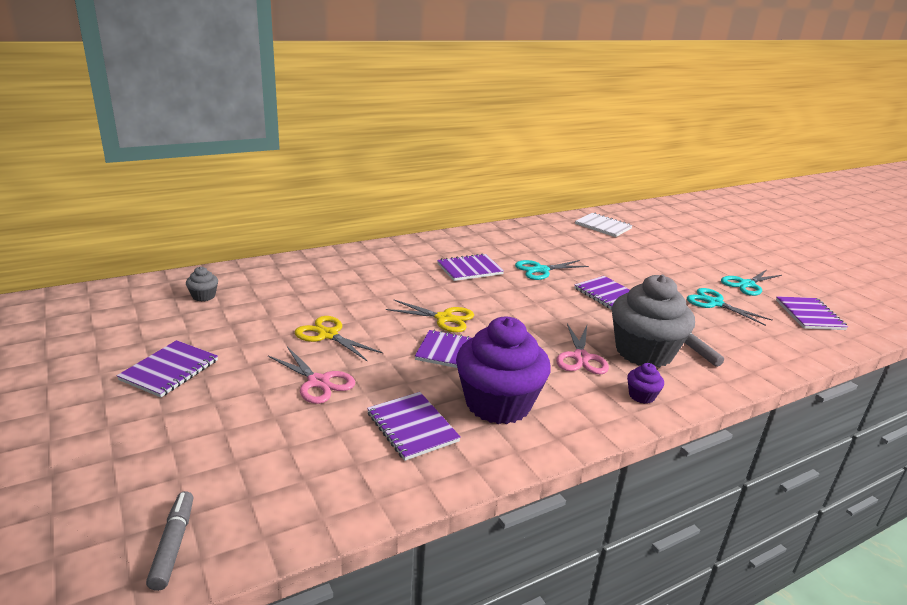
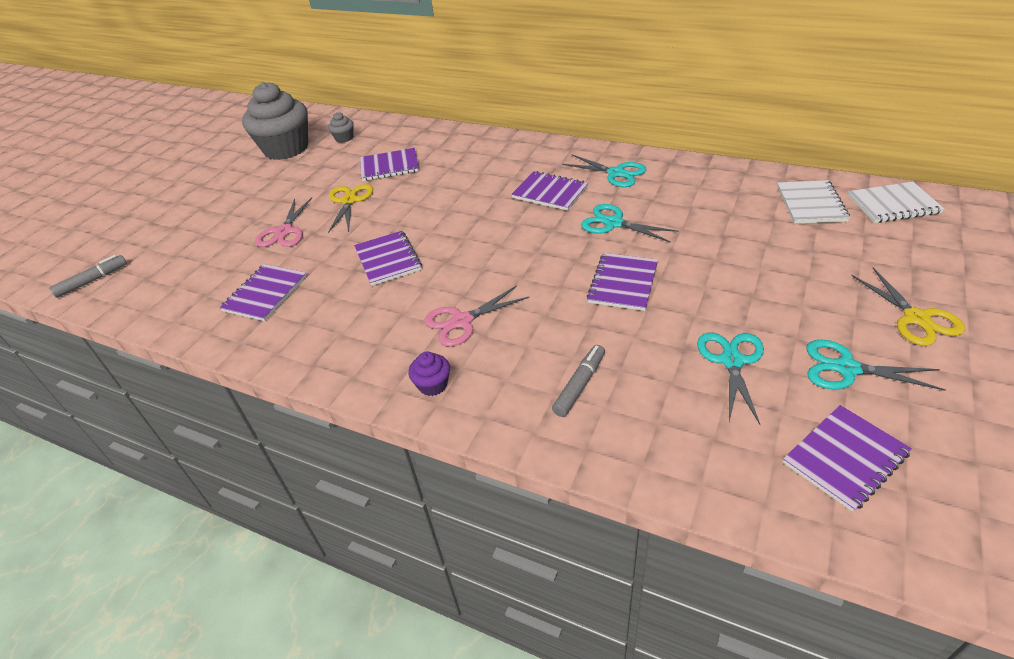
camera: 60 degrees right, 15 degrees up
(169, 370) = (246, 183): purple notebook -> purple notebook (389, 166)
(444, 318) = (438, 227): yellow scissors -> yellow scissors (916, 318)
(484, 245) = (616, 173): none -> turquoise scissors
(498, 403) = (334, 314): purple cupcake -> none
(630, 215) = (893, 204): none -> white notebook
(644, 352) = (525, 354): grey cupcake -> grey cupcake (286, 148)

